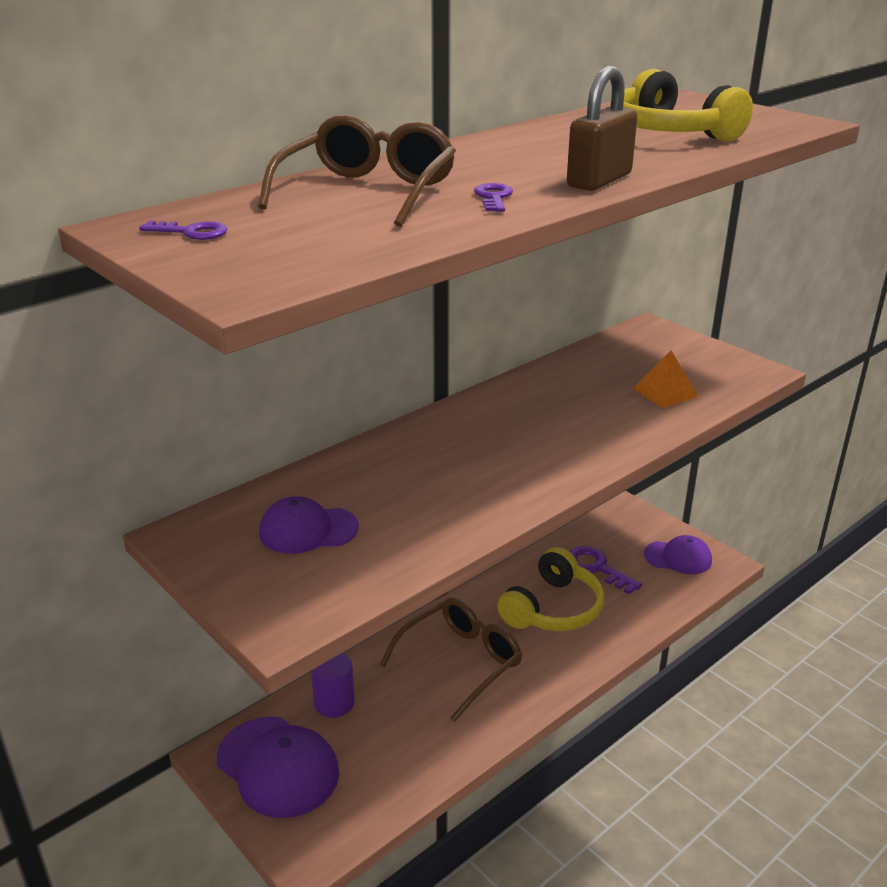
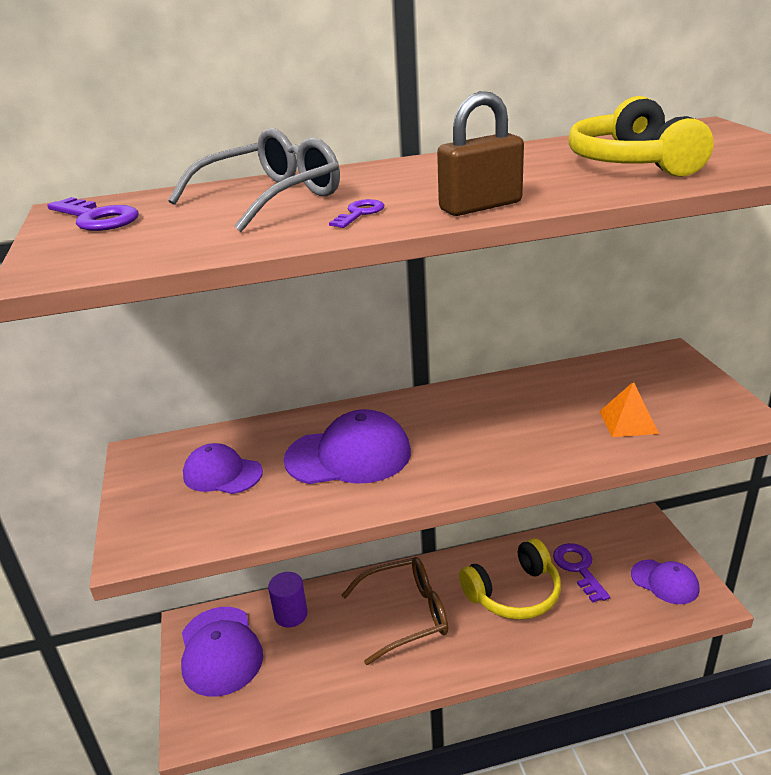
camera: 30 degrees right, 0 degrees up
(191, 232) = (97, 218): purple key -> purple key, size x1.69
(367, 192) = (271, 198): brown glasses -> grey glasses
(432, 480) = (348, 456): none -> purple cap

